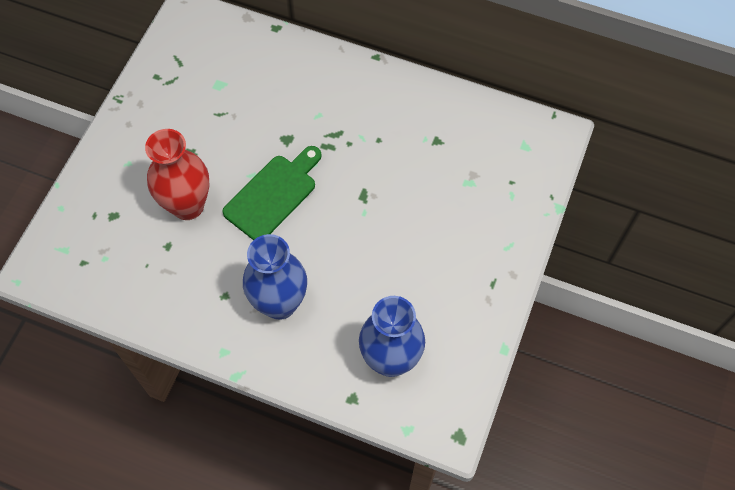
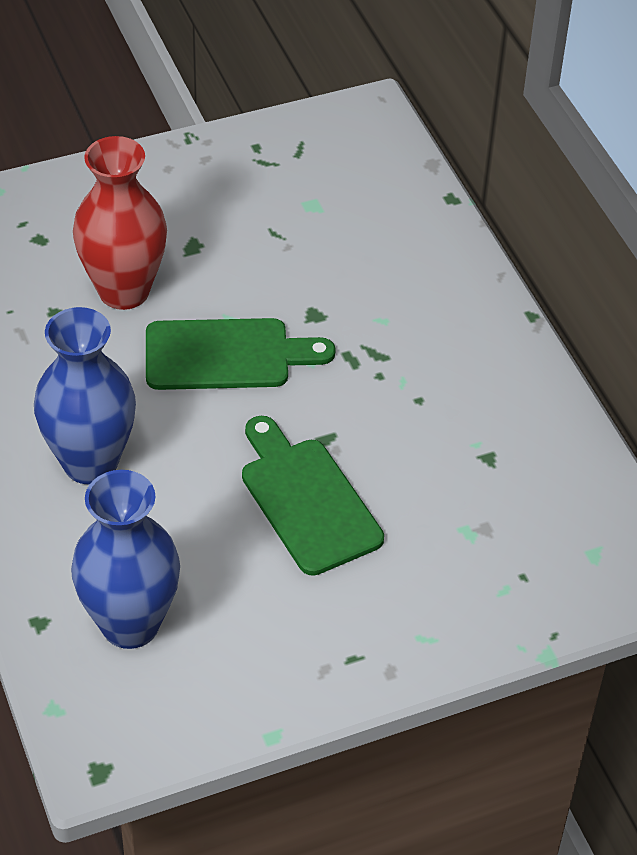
camera: 45 degrees right, 15 degrees down
(391, 230) = (307, 500): none -> green cutting board

